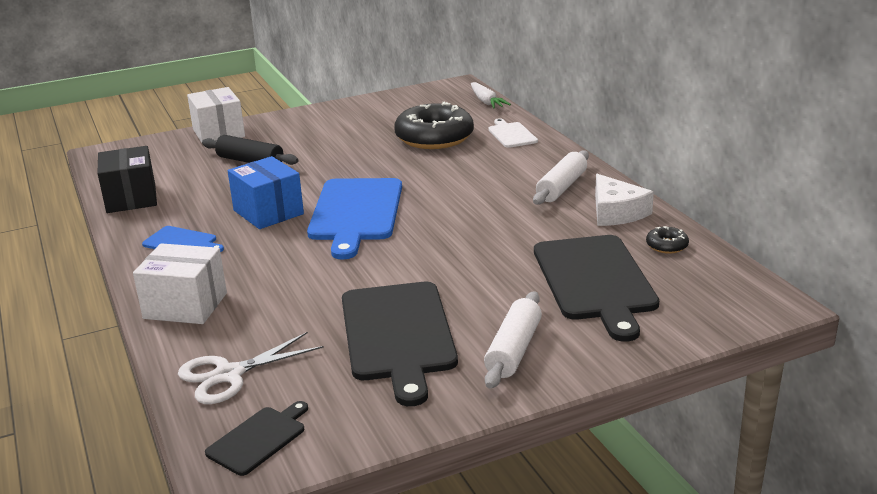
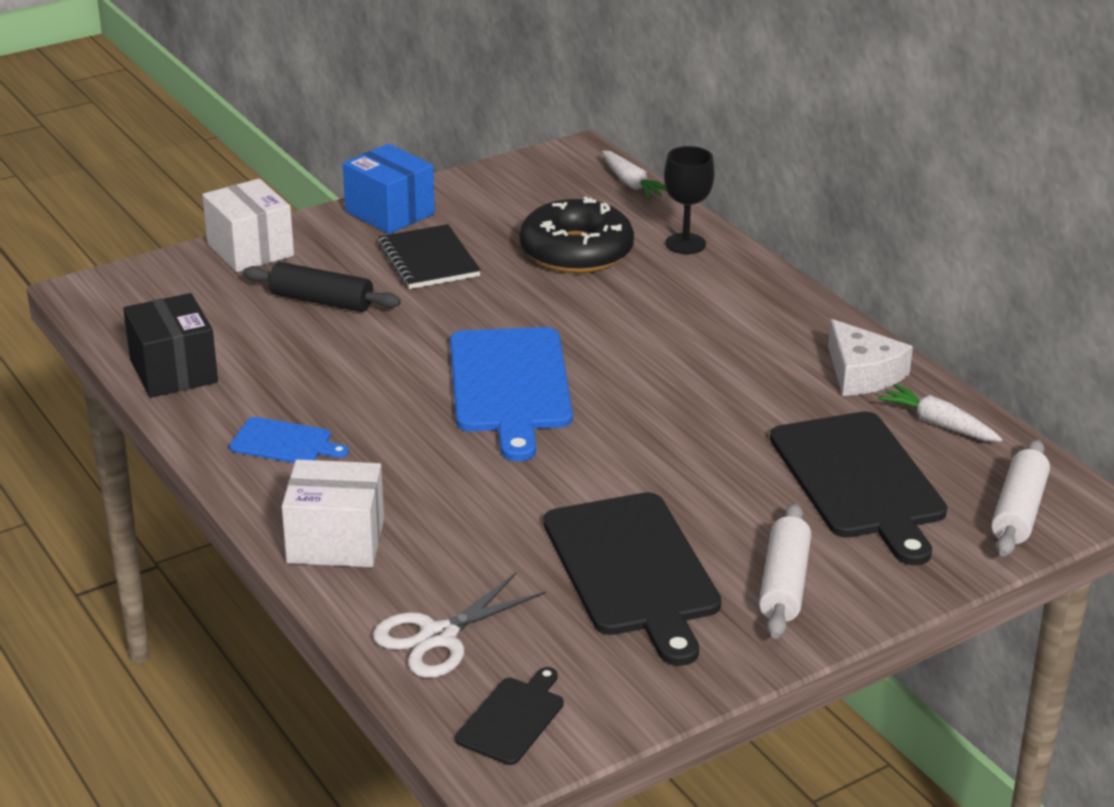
camera: 10 degrees left, 5 degrees up
(268, 212) = (385, 388): blue box -> blue box (390, 213)
(332, 140) = (429, 260): none -> black notebook
(511, 134) = (685, 244): white cutting board -> black goblet
(561, 187) = (780, 335): white rolling pin -> white rolling pin (1018, 511)
(666, 245) = (938, 424): black donut -> white carrot

